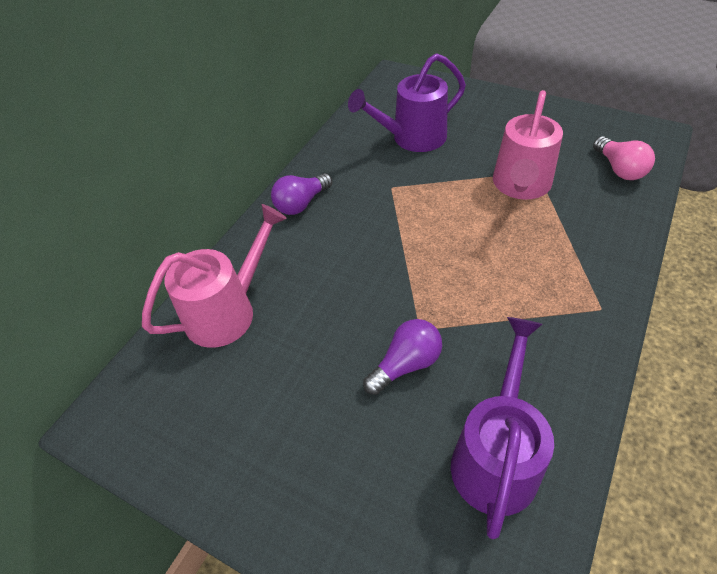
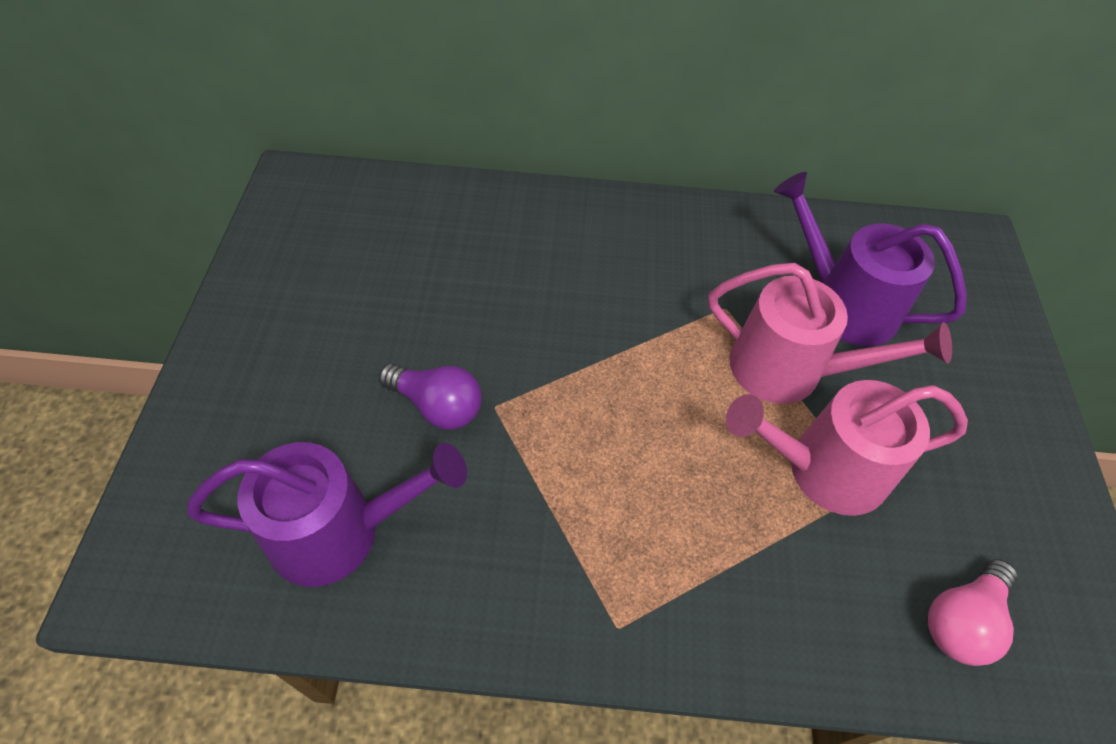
camera: 60 degrees right, 5 degrees up
(228, 310) = (452, 219): pink watering can -> pink watering can (790, 370)
(301, 204) = (642, 225): purple light bulb -> none

